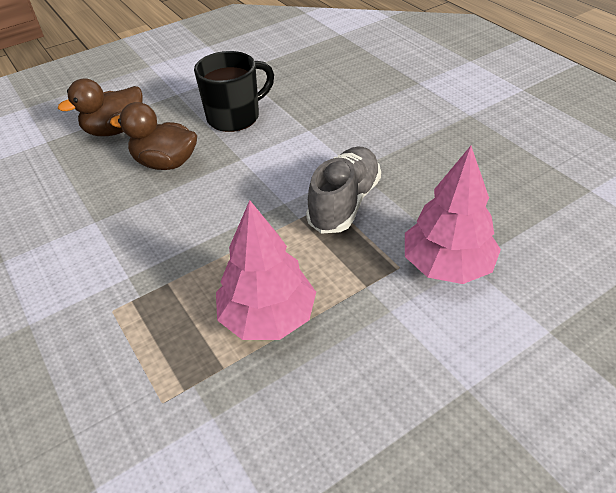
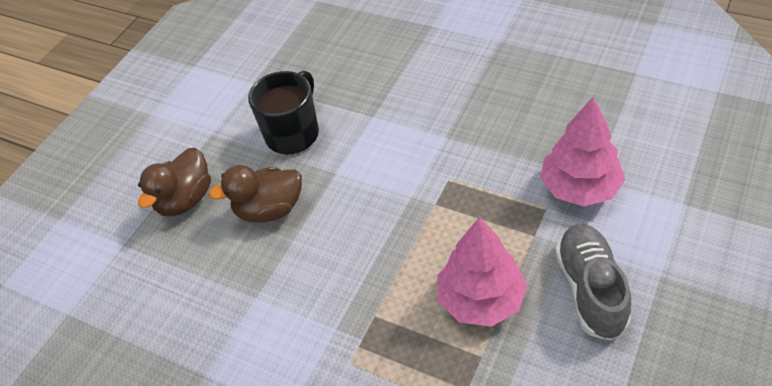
camera: 25 degrees left, 5 degrees up
(344, 203) = (461, 172): grey shoe -> grey shoe (590, 289)

